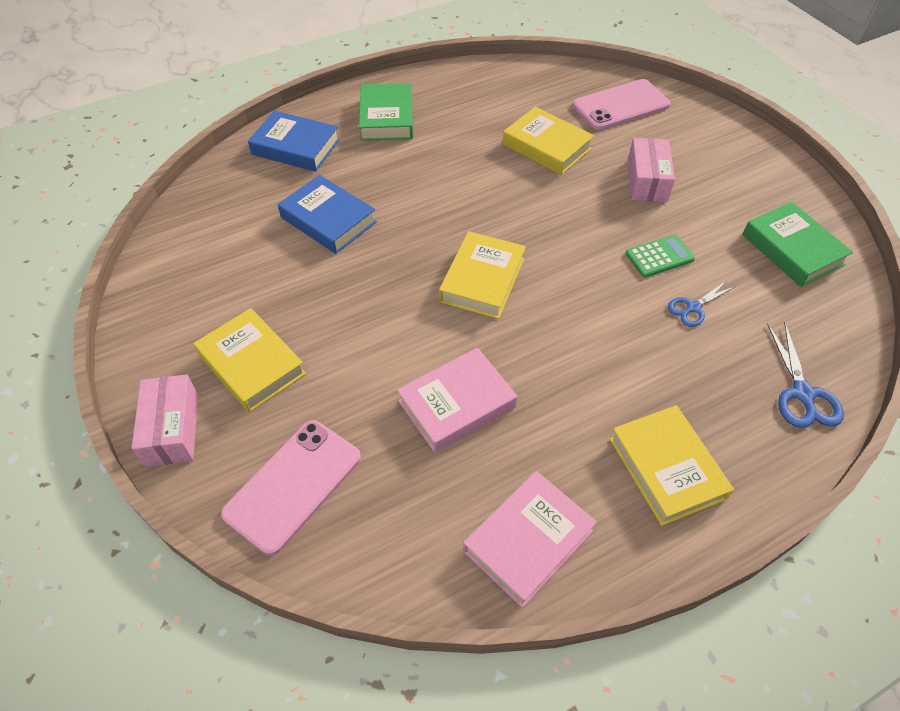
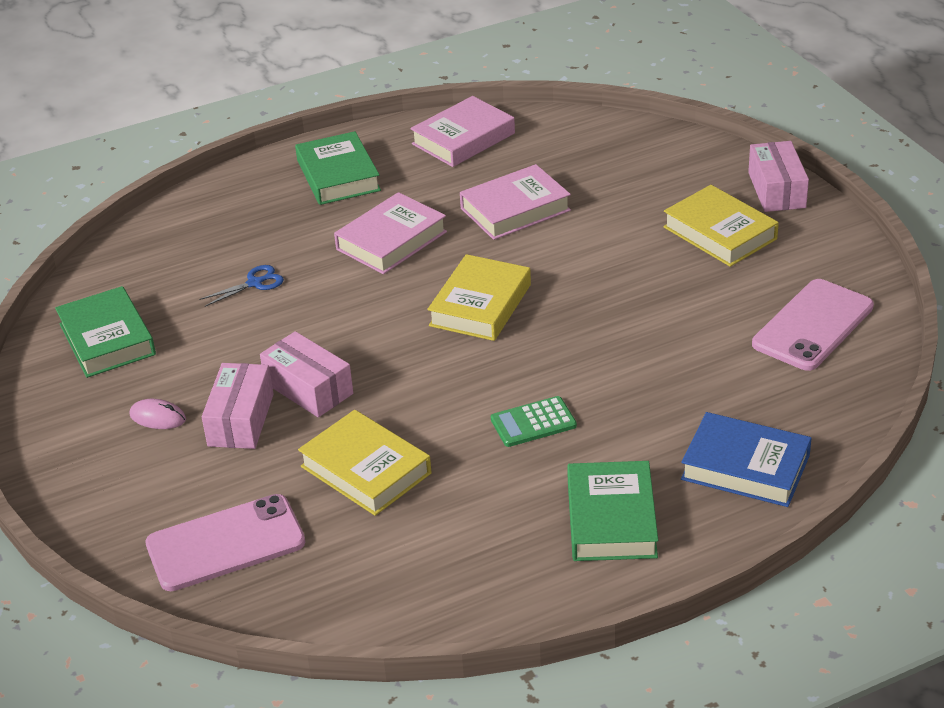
camera: 175 degrees left, 15 degrees down
(293, 485) = (656, 161): pink phone -> pink phone (812, 325)
(328, 220) = (672, 367): blue book -> none
(579, 360) = (391, 240): none -> pink book
(606, 204) = (308, 388): none -> pink box
(659, 256) = (268, 330): green calculator -> green calculator (533, 423)
(666, 468) = (338, 175): yellow book -> green book
(709, 183) = (158, 417): none -> pink mouse
(802, 393) = (189, 221): blue scissors -> none

